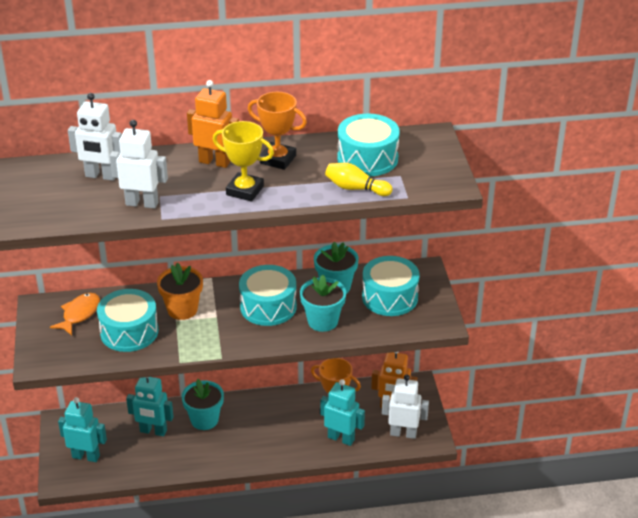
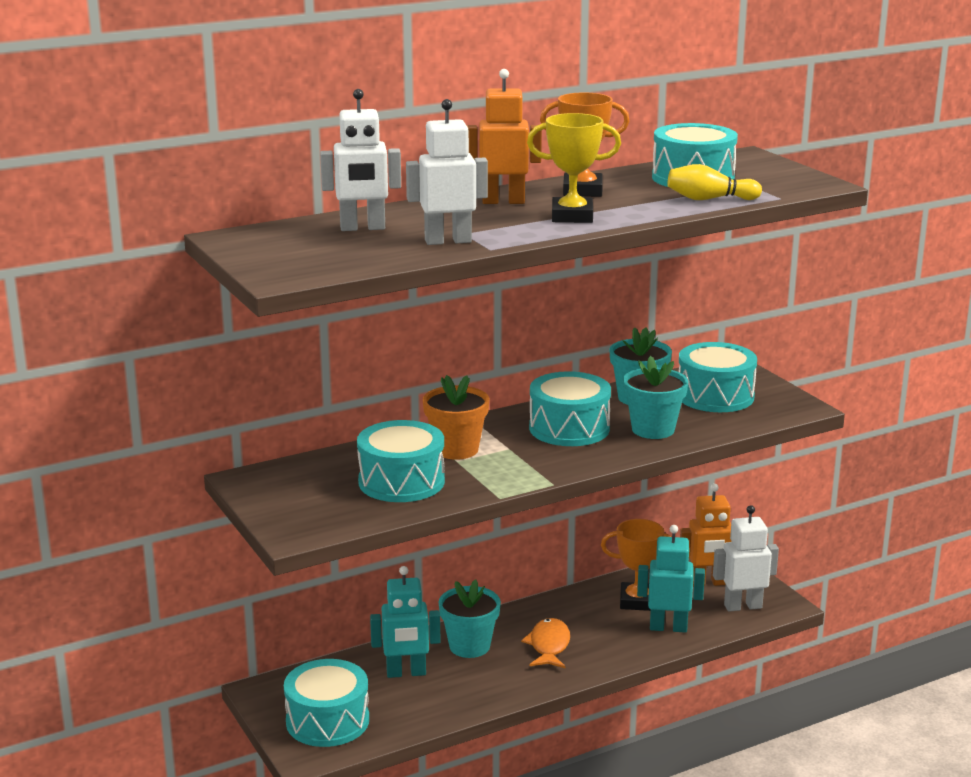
camera: 20 degrees left, 15 degrees down
(79, 314) = (313, 477): orange fish -> orange fish (549, 646)
(86, 456) = (327, 721): turquoise robot -> turquoise drum

